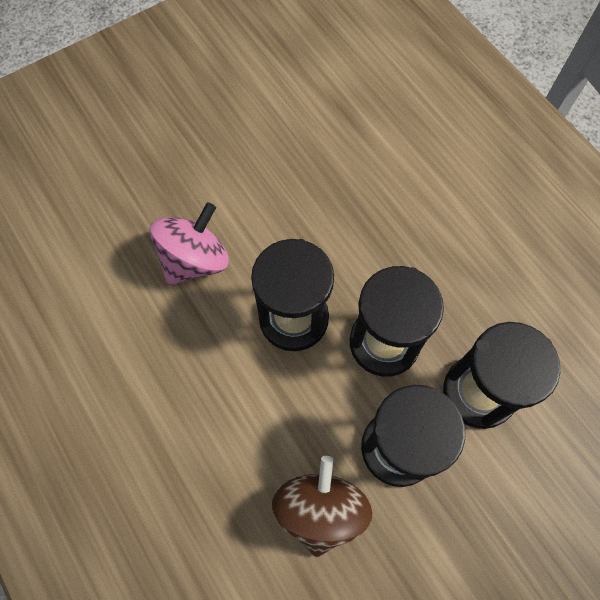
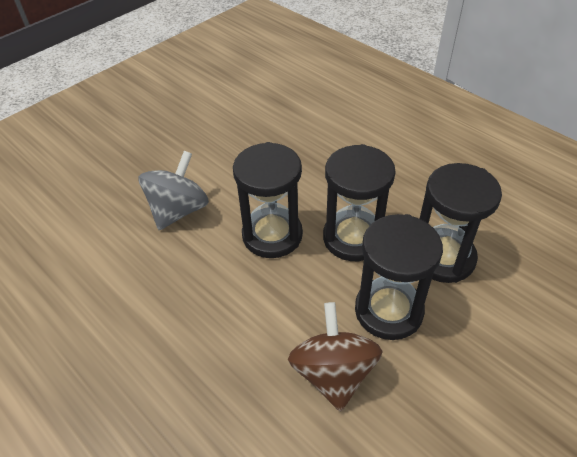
camera: 10 degrees left, 20 degrees down
(195, 260) = (178, 210): pink spinning top -> grey spinning top

